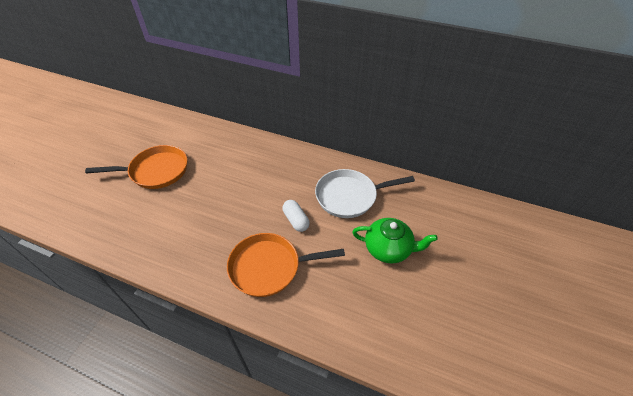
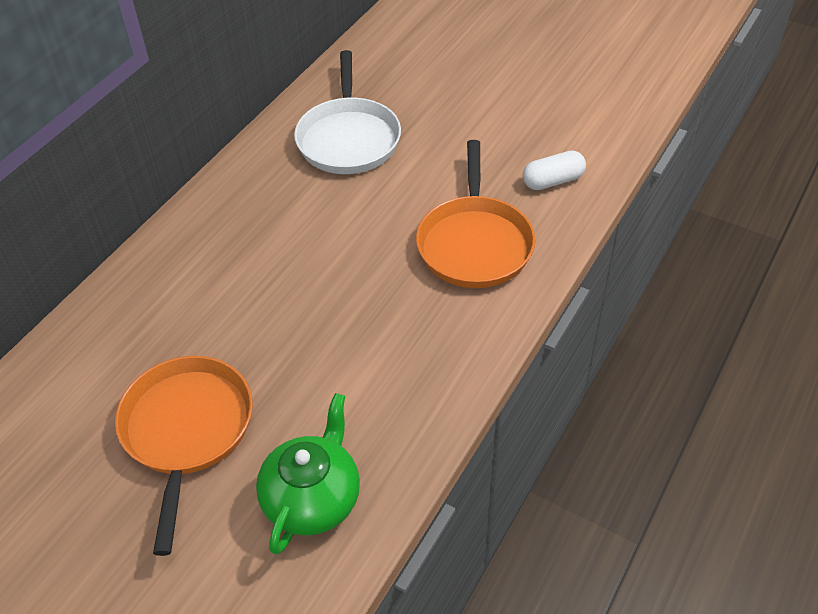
camera: 80 degrees left, 0 degrees up
(296, 220) = (385, 206): white capsule -> white capsule (553, 181)
(388, 249) = (461, 111): green teapot -> green teapot (313, 498)

